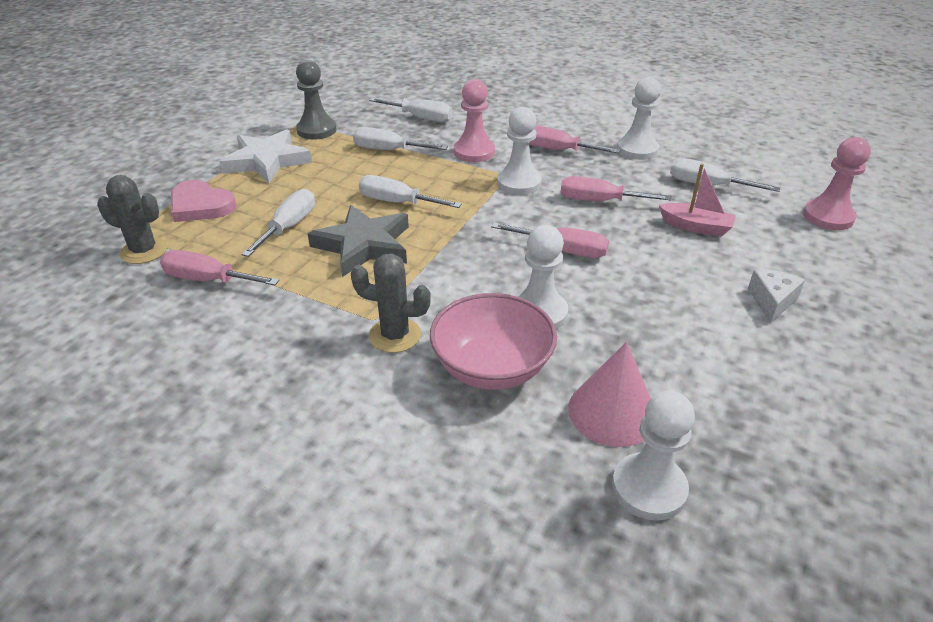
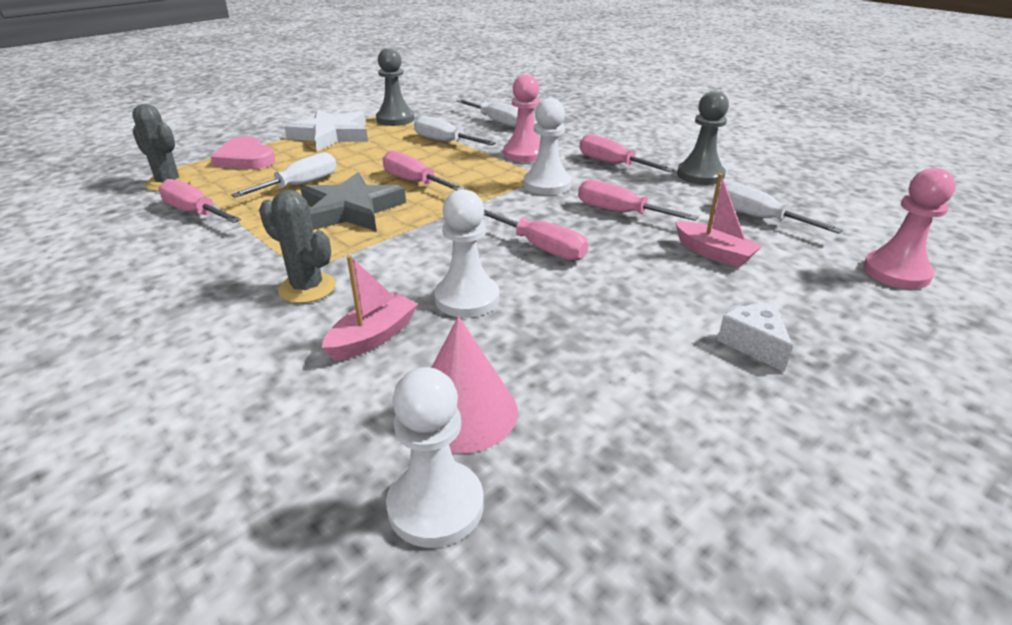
camera: 20 degrees right, 5 degrees down
(397, 202) = (414, 182): white screwdriver -> pink screwdriver
(492, 367) = (373, 337): pink bowl -> pink boat
(637, 150) = (700, 175): white pawn -> grey pawn
(772, 301) = (754, 344): white cheese -> white cheese turned 60 degrees counterclockwise

